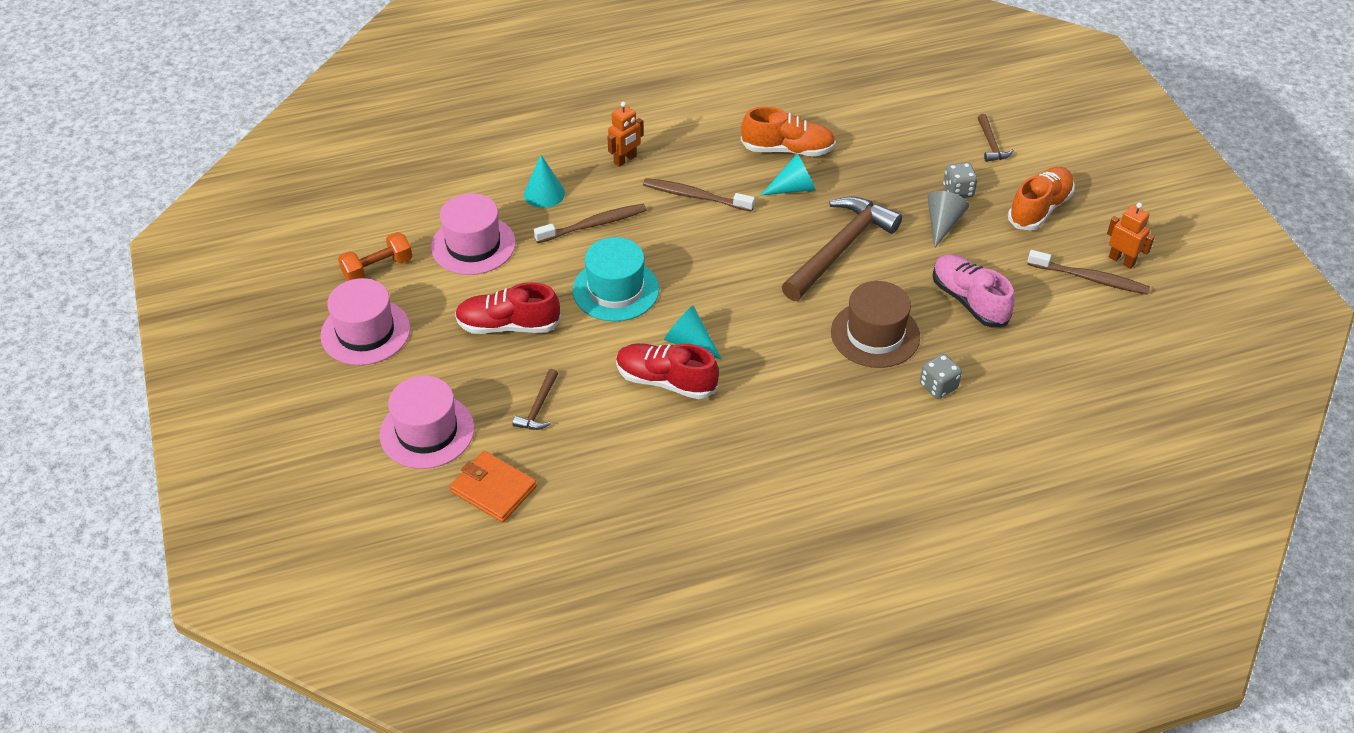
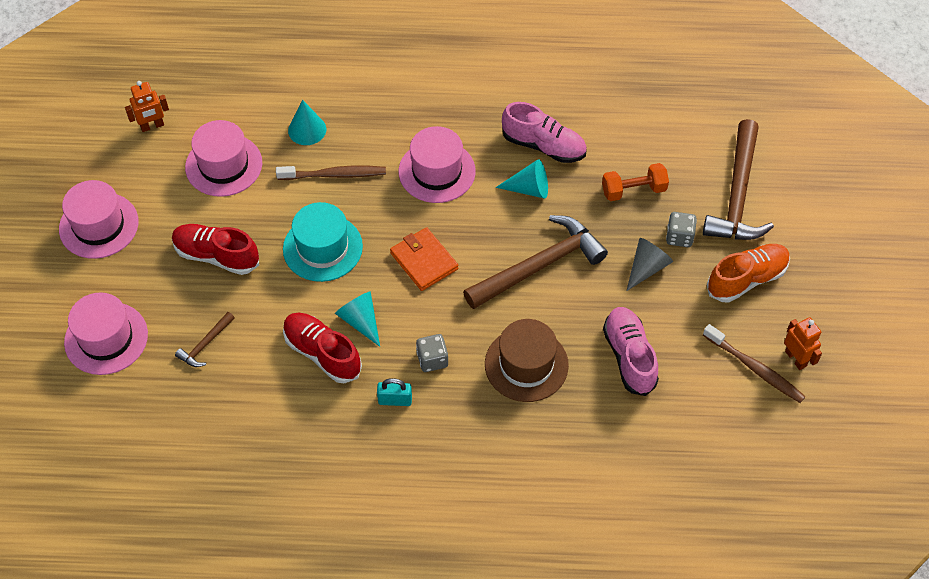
camera: 20 degrees right, 10 degrees up
(377, 268) = (135, 165): orange dumbbell -> orange dumbbell (633, 190)
(493, 489) = (134, 411): orange wallet -> orange wallet (424, 261)
(625, 160) = (393, 114): orange robot -> orange robot (152, 126)
(695, 196) = (437, 171): brown toothbrush -> pink hat
(762, 401) = (395, 400): none -> turquoise padlock
(787, 150) = (543, 146): orange shoe -> pink shoe
(938, 386) = (556, 435): grey dice -> grey dice (432, 359)
(991, 144) = (737, 195): brown hammer -> brown hammer, size x2.22

